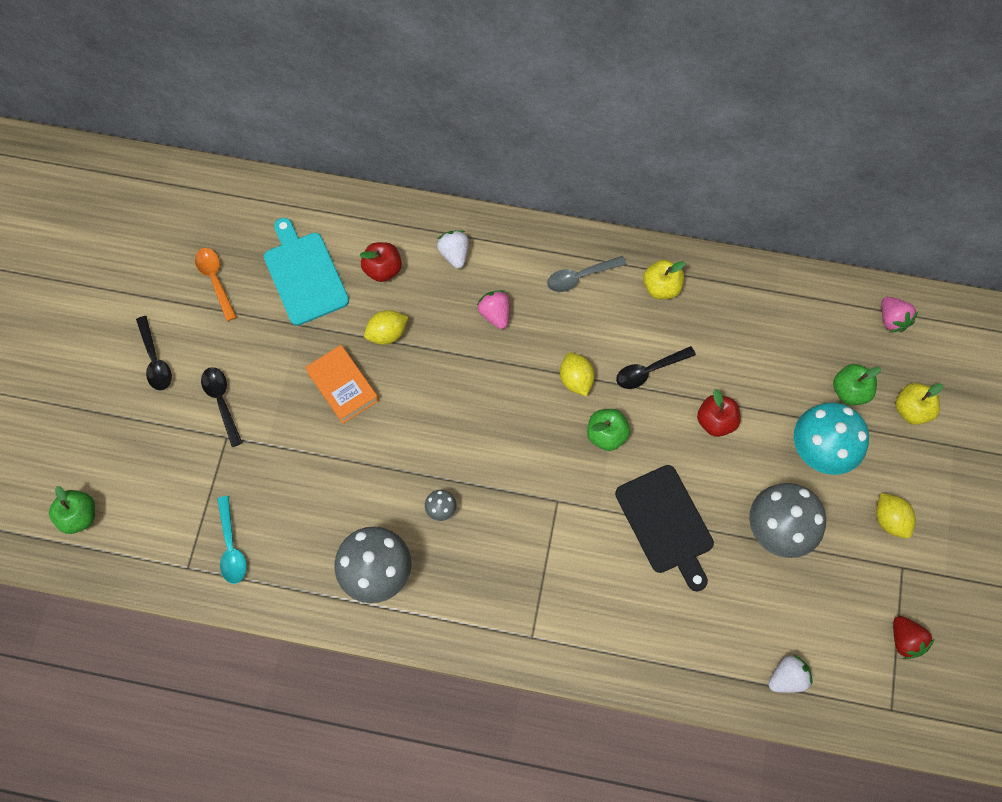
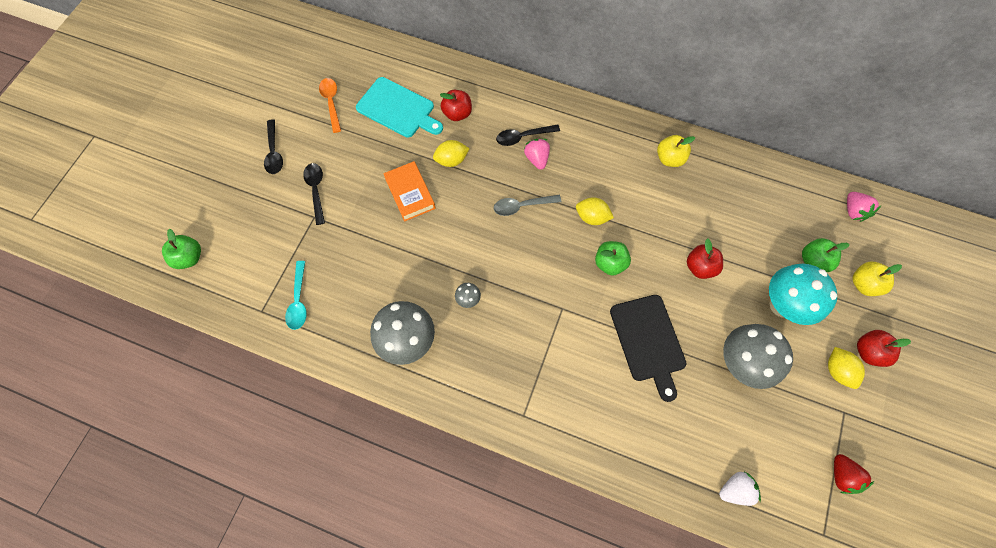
camera: 10 degrees right, 0 degrees up
(304, 275) = (398, 109): turquoise cutting board -> turquoise cutting board turned 135 degrees clockwise
(454, 254) = (513, 111): white strawberry -> none
(576, 380) = (592, 217): yellow lemon -> yellow lemon turned 60 degrees counterclockwise
(580, 277) = (607, 141): grey spoon -> grey spoon (522, 206)
(649, 371) = (651, 219): black spoon -> black spoon (523, 137)
(923, 491) = (868, 352): none -> red apple

